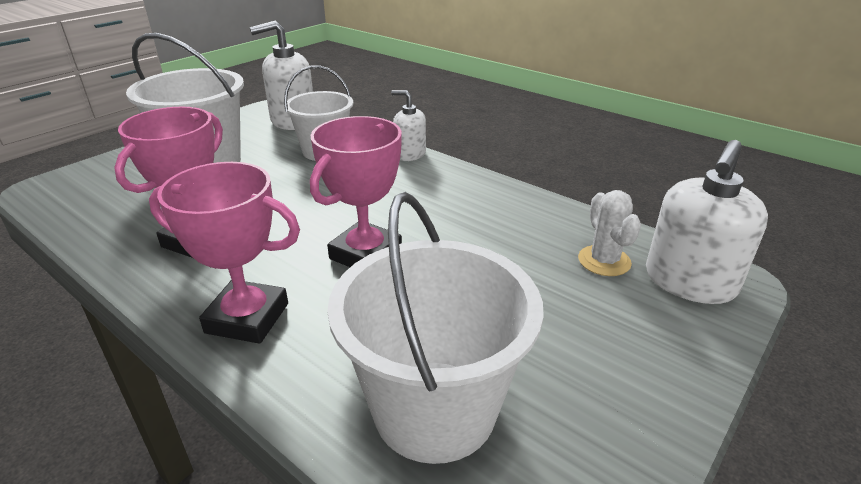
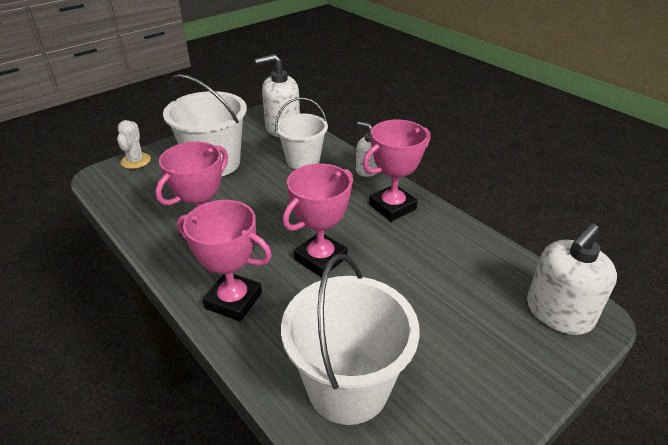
camera: 10 degrees right, 5 degrees up
(449, 189) = (392, 207): none -> pink trophy
(604, 261) = (497, 286): white cactus -> white cactus (136, 161)

